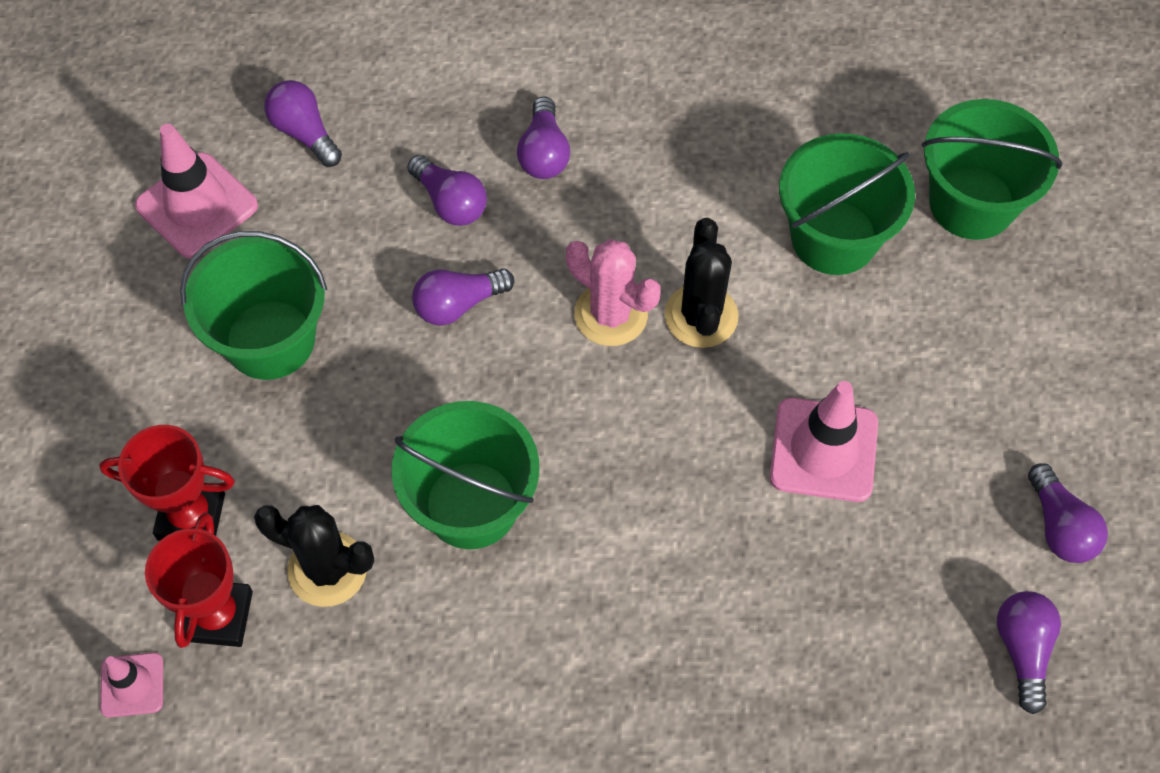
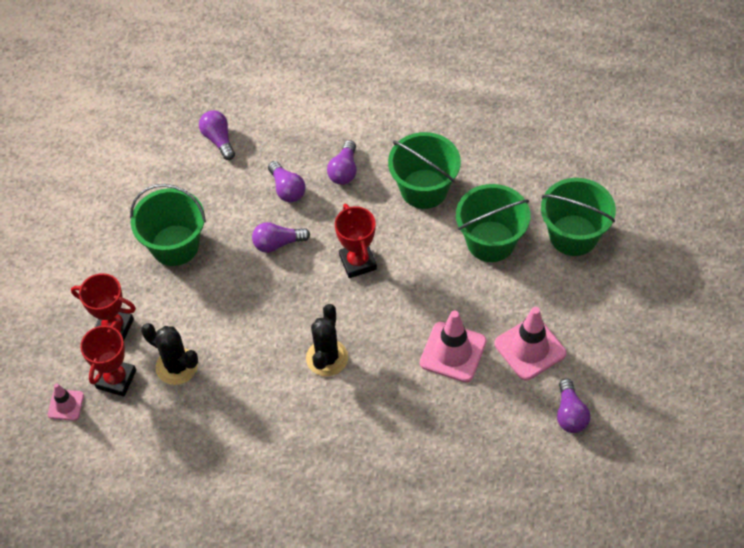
camera: 15 degrees right, 5 degrees down
(197, 206) = (153, 169): pink traffic cone -> pink traffic cone (530, 348)
(471, 505) = (258, 347): green bucket -> green bucket (424, 189)
(611, 314) = (357, 262): pink cactus -> red trophy
(701, 316) = (406, 271): black cactus -> black cactus (327, 358)
(1023, 650) = (530, 473): purple light bulb -> none

